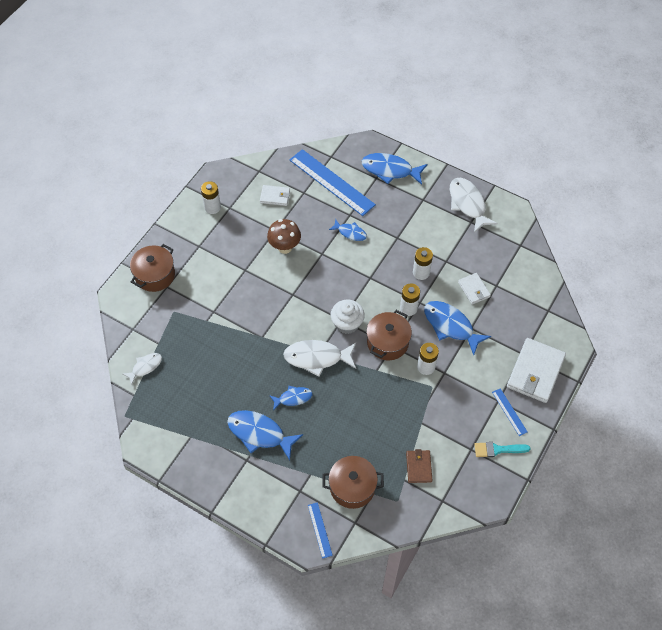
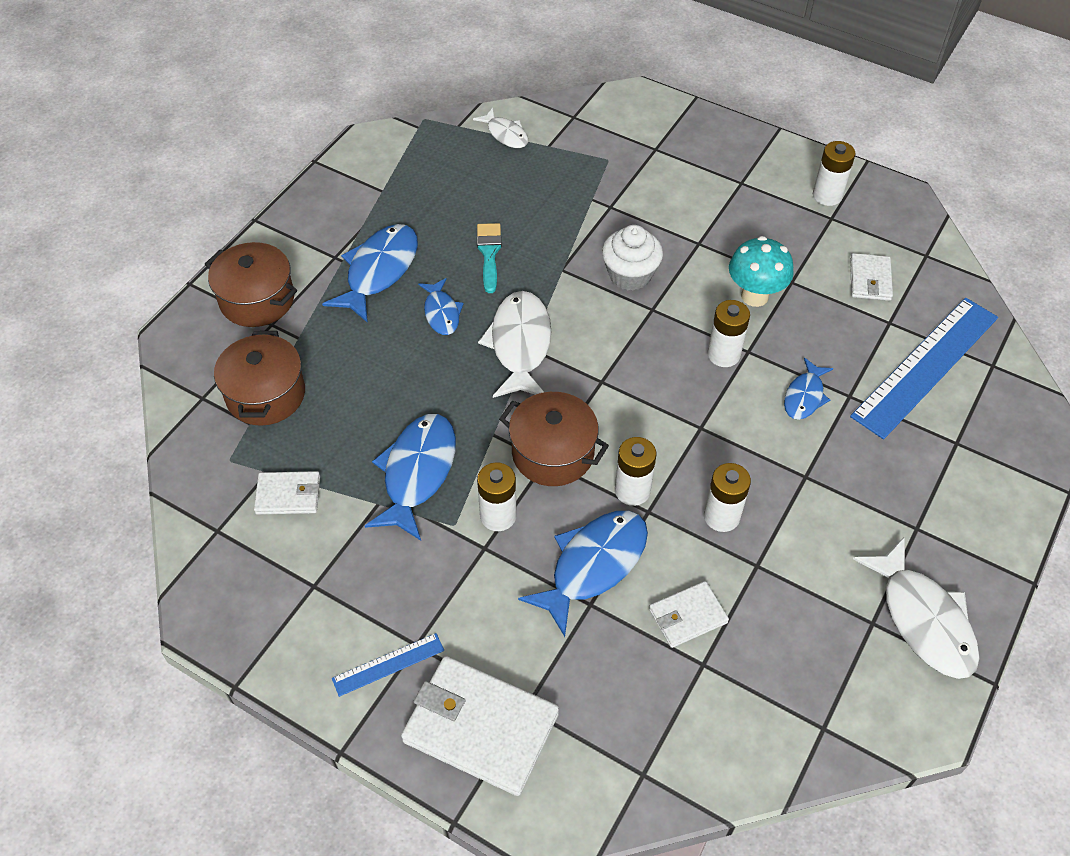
camera: 90 degrees right, 5 degrees down
(155, 275) = (676, 134): brown pot -> brown pot (257, 300)
(285, 247) = (754, 296): brown mushroom -> turquoise mushroom
(319, 530) = (199, 350): blue ruler -> none
(324, 264) = (723, 354): none -> white battery
(347, 323) = (593, 389): white cupcake -> white cupcake (630, 275)
(390, 170) = (983, 468): blue fish -> blue fish (417, 472)
(418, 467) = (288, 495): brown wallet -> white wallet
(468, 204) = (923, 619): white fish -> white fish turned 90 degrees clockwise
(498, 449) = (306, 635): turquoise brush -> turquoise brush (489, 253)

